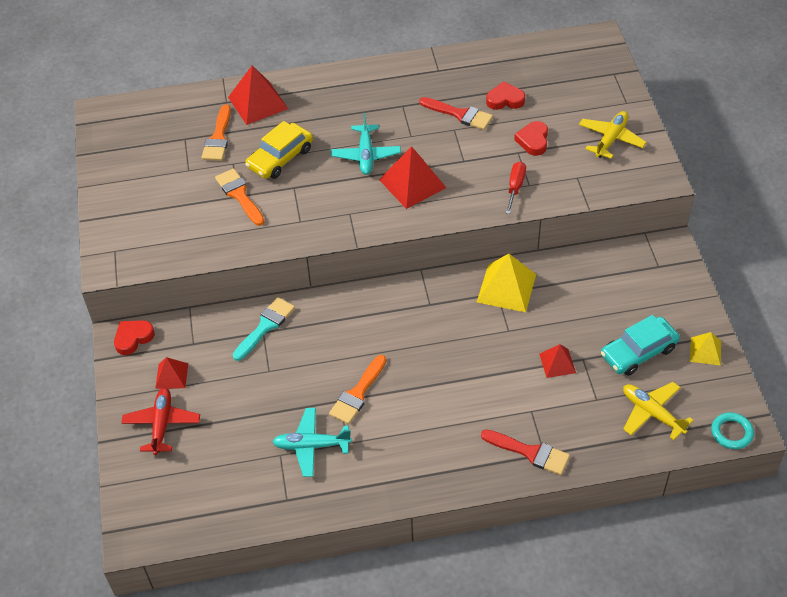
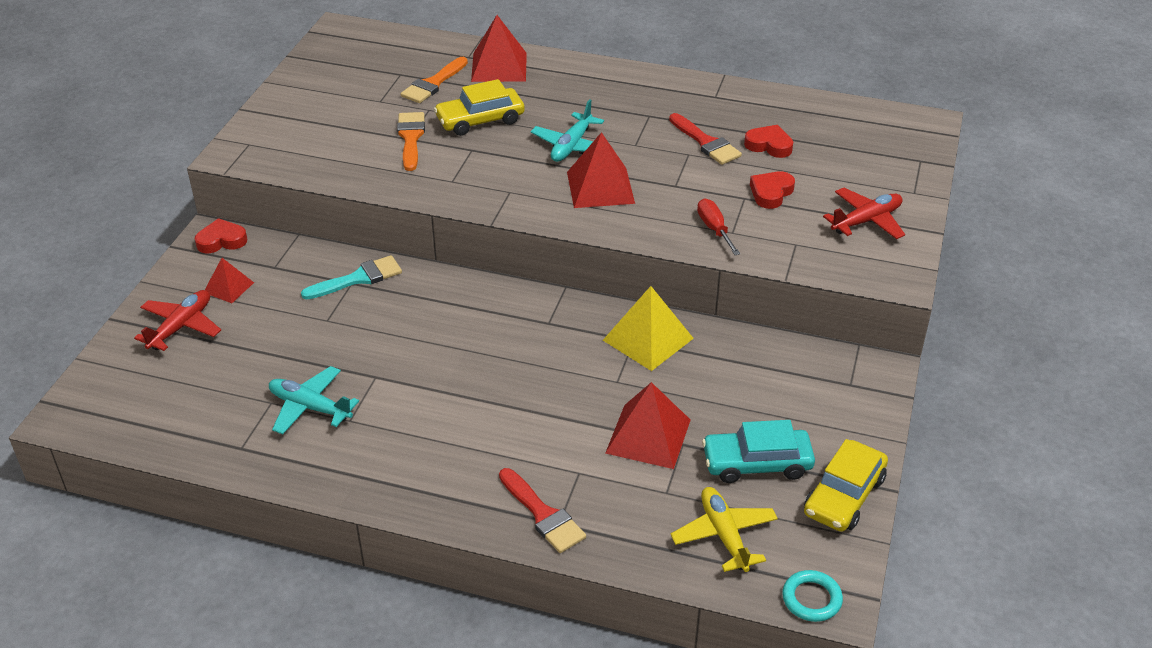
camera: 25 degrees right, 10 degrees down
(357, 394) = (400, 377): orange brush -> none
(515, 187) = (714, 229): red screwdriver -> red screwdriver turned 60 degrees counterclockwise
(557, 363) = (648, 436): red pyramid -> red pyramid, size x1.73
(611, 139) = (866, 221): yellow plane -> red plane
(705, 351) = (844, 495): yellow pyramid -> yellow car

